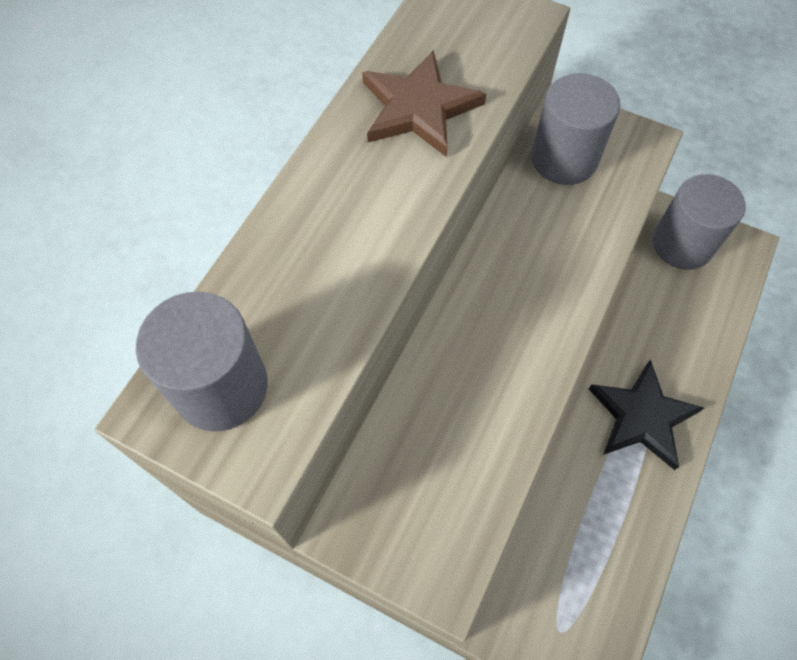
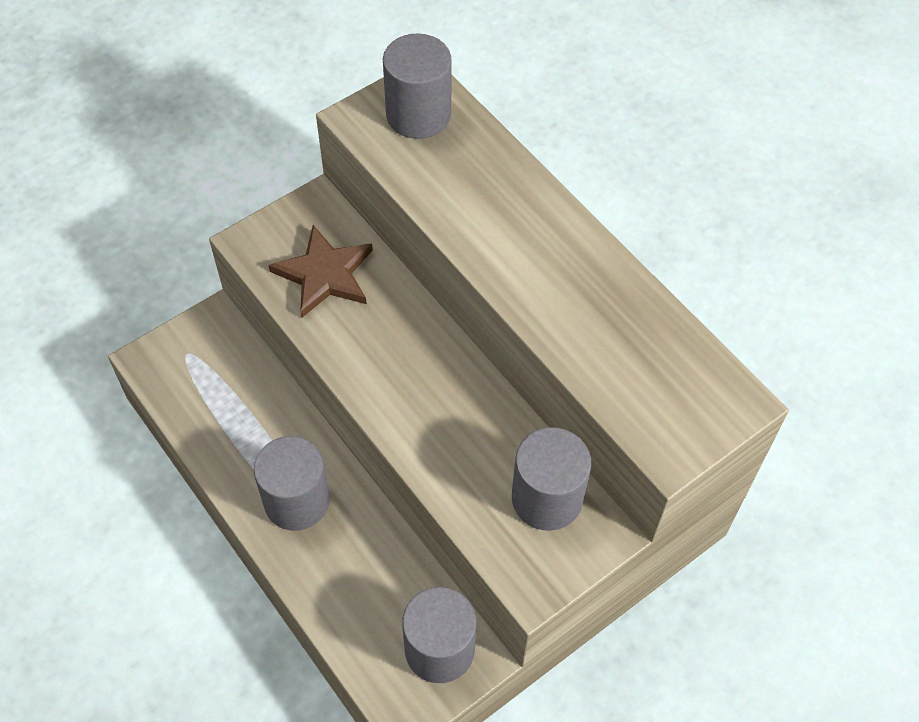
camera: 115 degrees right, 5 degrees down
(419, 108) = (596, 314): brown star -> brown star (324, 274)
(642, 416) = (297, 501): black star -> grey cylinder

